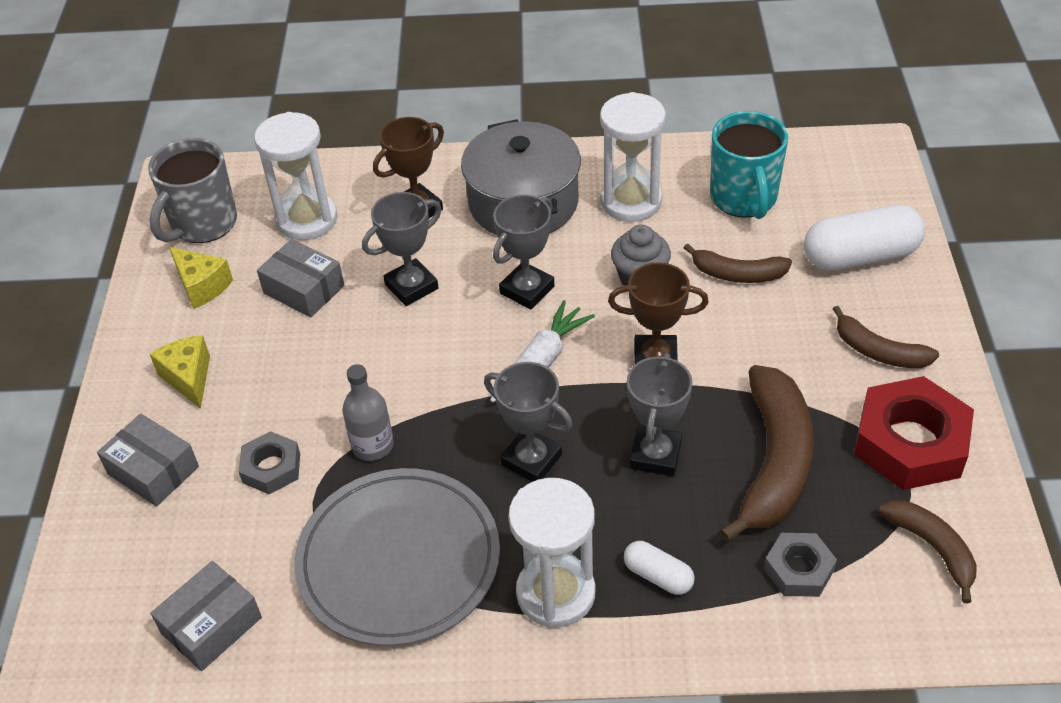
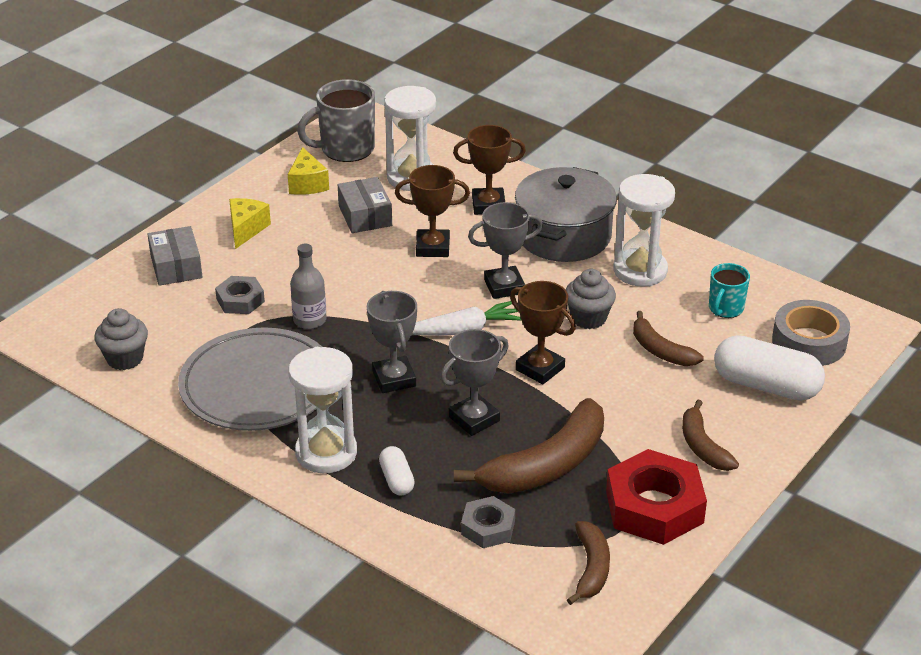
camera: 35 degrees right, 10 degrees down
(211, 625) = (125, 359): grey box -> grey cupcake
(411, 286) = (433, 247): grey trophy -> brown trophy
(744, 198) = (725, 309): turquoise mug -> turquoise mug, size x0.59
(845, 192) = (809, 342): none -> grey tape

